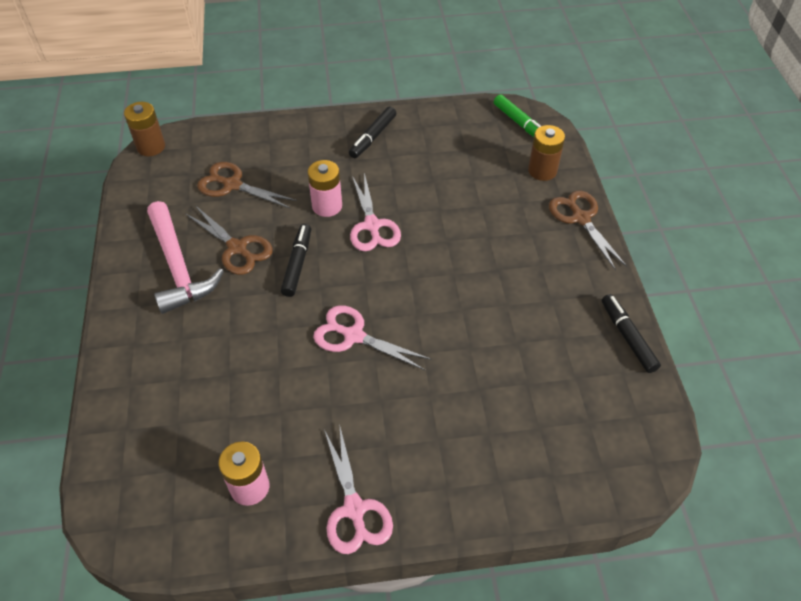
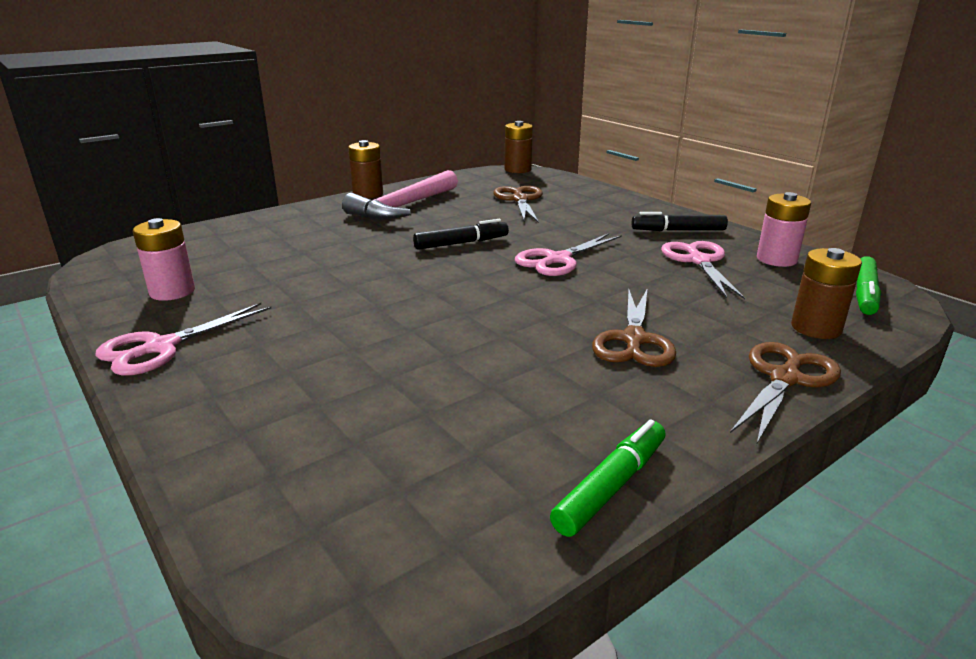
camera: 60 degrees right, 25 degrees down
(116, 279) = (368, 194): none -> brown battery
(237, 248) = (450, 219): brown scissors -> brown scissors (634, 340)
(327, 206) = (552, 236): pink battery -> pink battery (776, 259)
(354, 336) = (398, 288): pink scissors -> pink scissors (699, 261)
(627, 337) = (611, 486): black marker -> green marker

